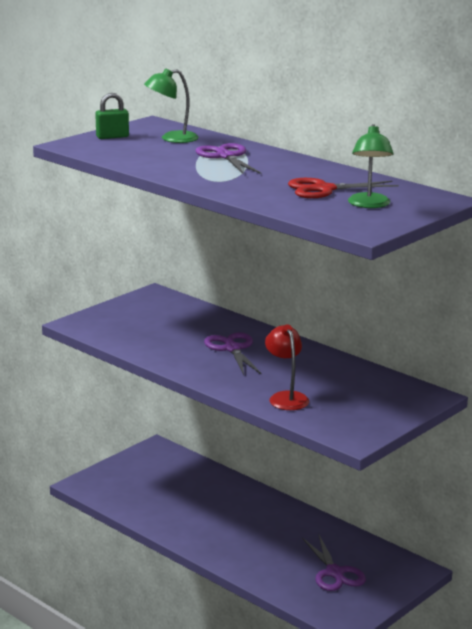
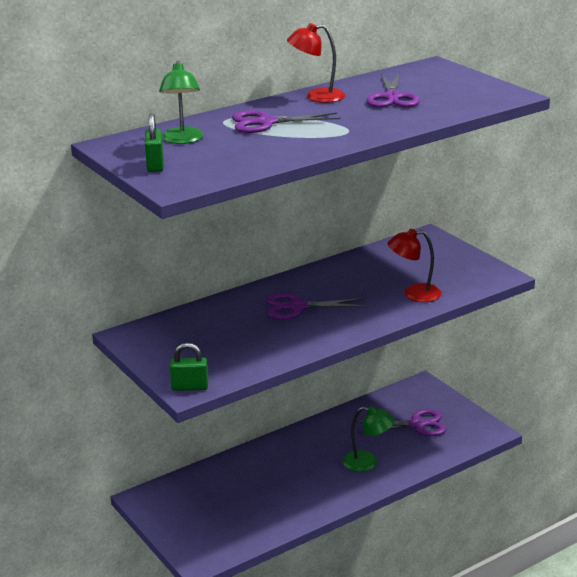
camera: 75 degrees left, 5 degrees up
(79, 324) = (190, 387): none -> green padlock
(308, 166) = (317, 97): none -> red lamp
(324, 189) = (392, 97): red scissors -> purple scissors
(369, 205) = (441, 87): green lamp -> green lamp (367, 463)

